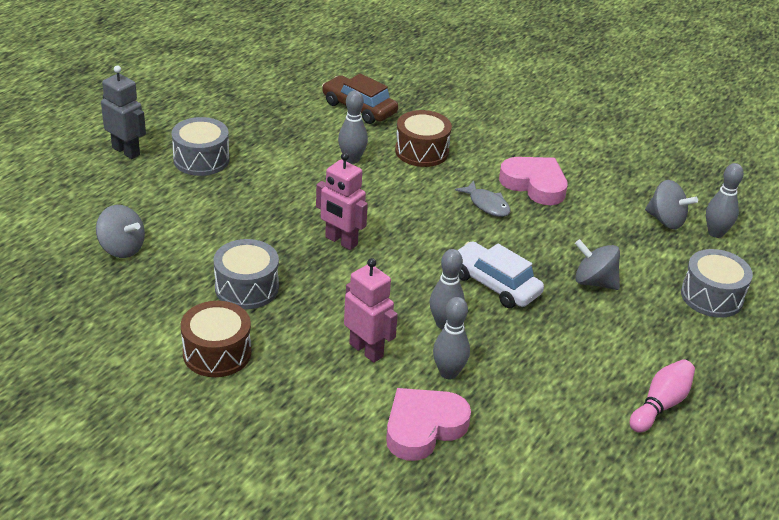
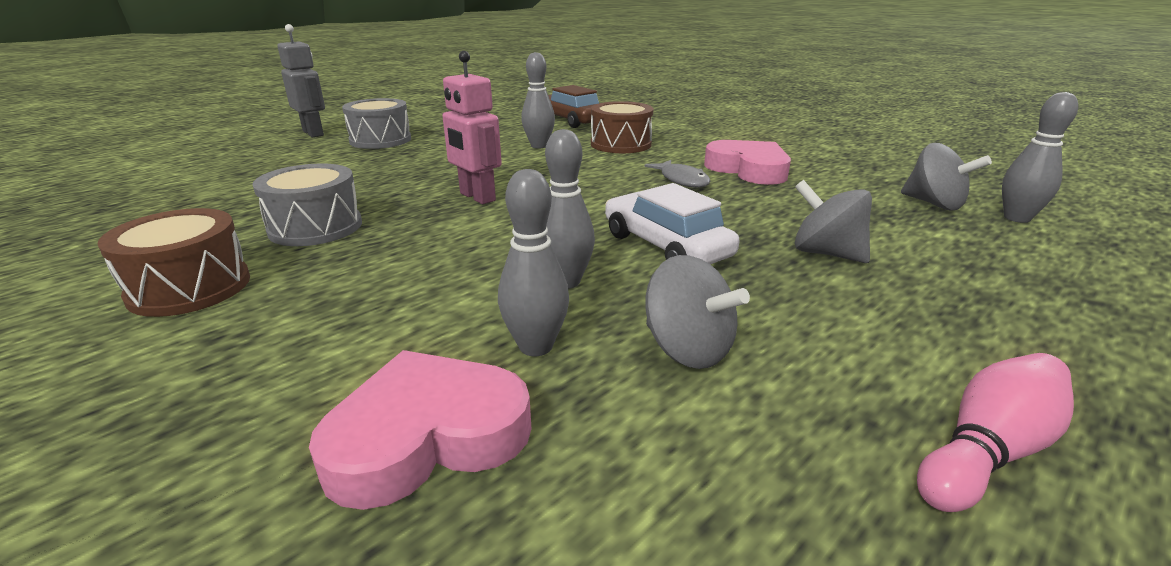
camera: 15 degrees right, 10 degrees down
(122, 248) = (213, 188): grey spinning top -> grey spinning top (687, 349)
(366, 350) = (418, 303): pink robot -> none
(711, 296) = (1040, 283): grey drum -> none

